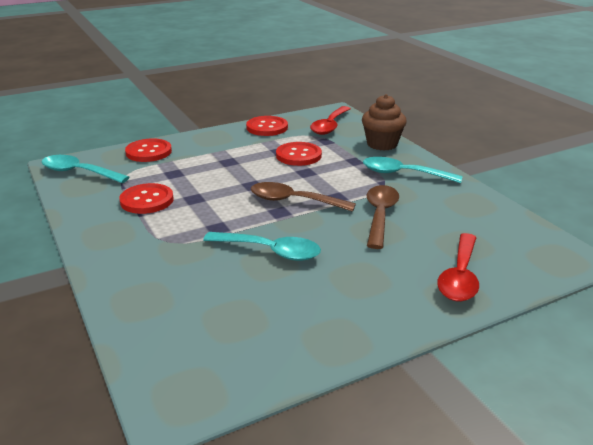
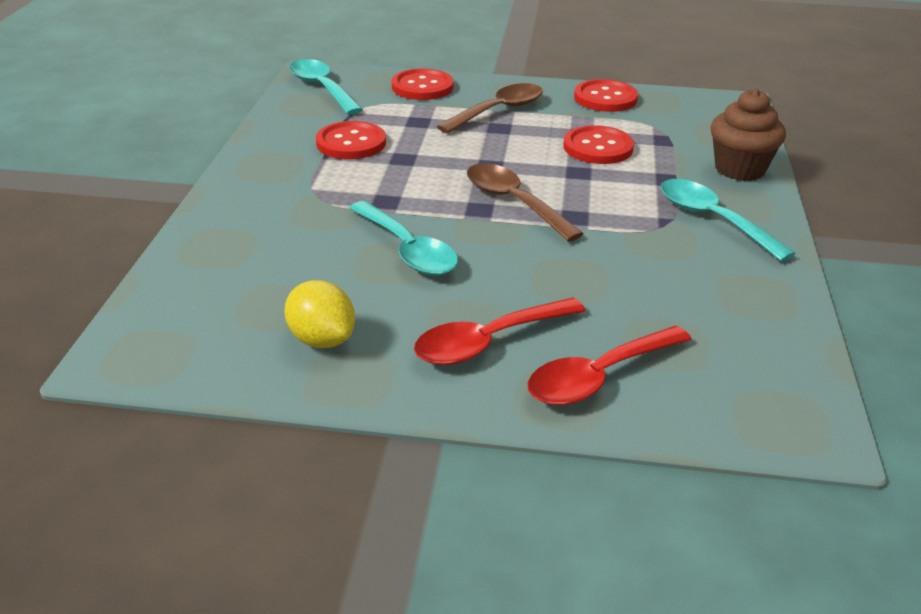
camera: 35 degrees right, 5 degrees up
(291, 327) = (322, 340): none -> yellow lemon
(330, 126) = (697, 121): red spoon -> red spoon (488, 342)
(380, 215) = (601, 260): brown spoon -> brown spoon (498, 111)

